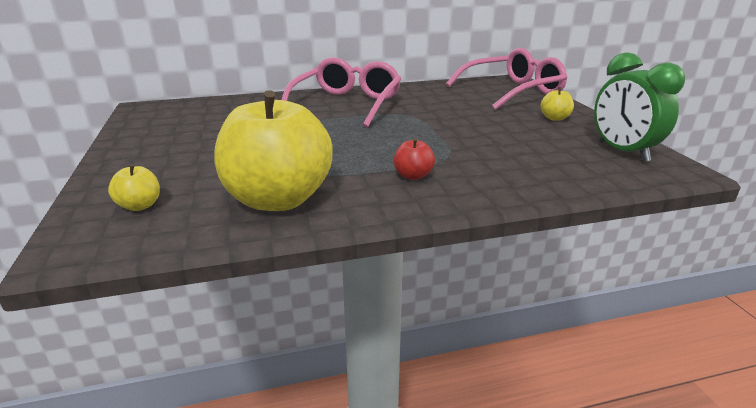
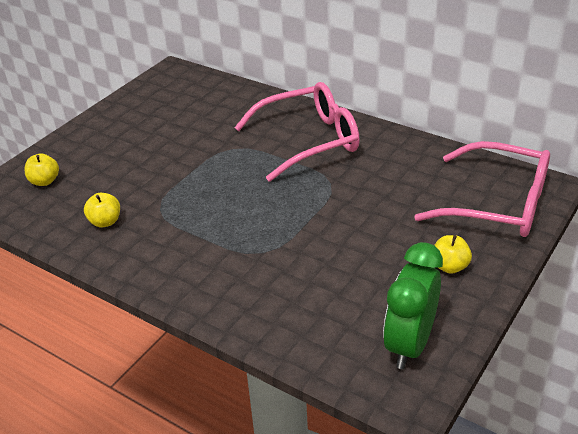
camera: 50 degrees right, 10 degrees up
(278, 199) = (105, 222): yellow apple -> yellow apple, size x0.40
(413, 176) = (206, 254): red apple -> none

